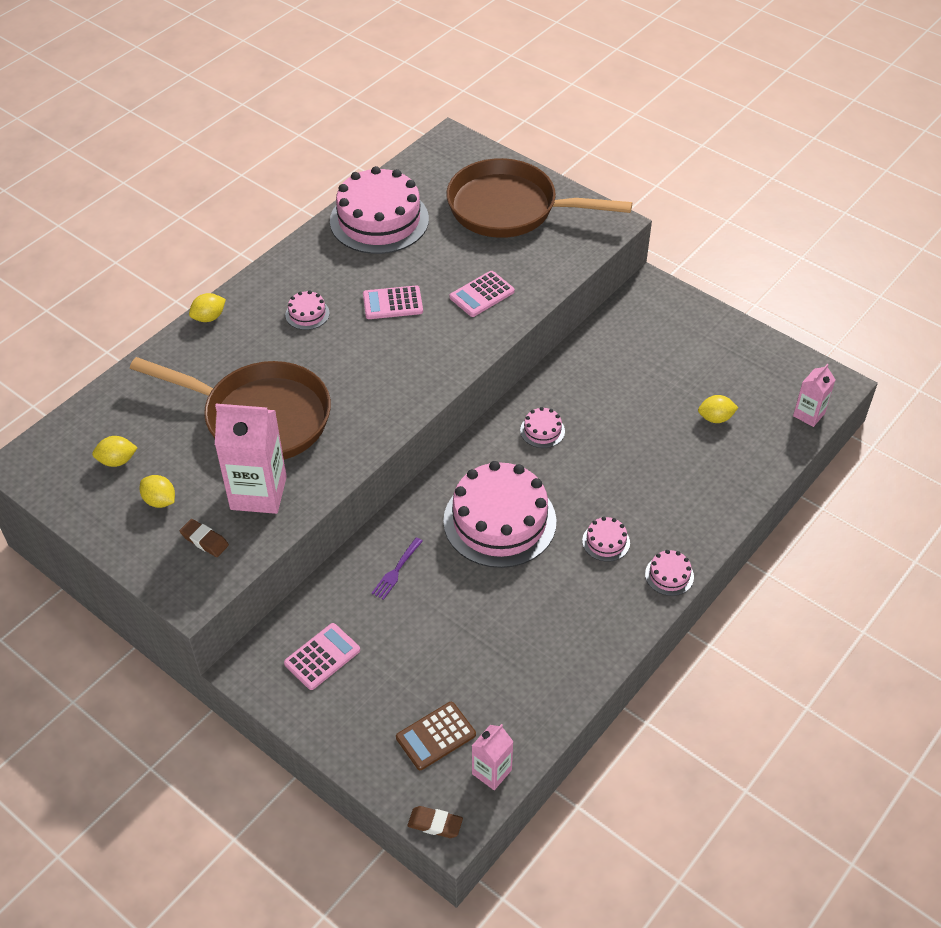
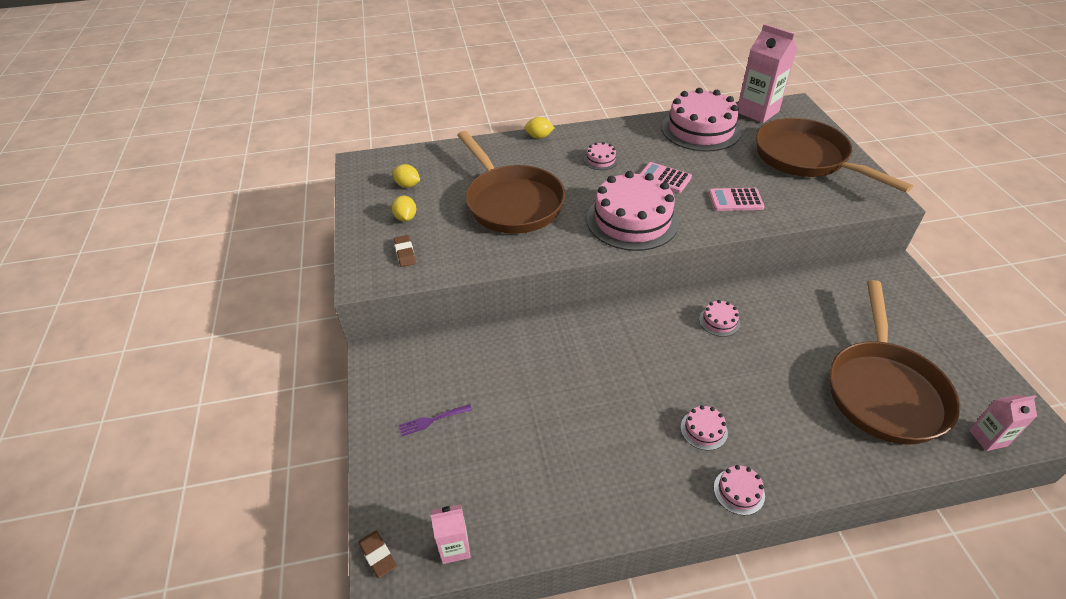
camera: 40 degrees right, 5 degrees down
(258, 493) = (465, 244): pink carton -> pink carton (757, 112)
(322, 657) = (425, 379): pink calculator -> none
(396, 570) = (527, 353): purple fork -> purple fork (433, 420)
(435, 736) = (442, 488): brown calculator -> none
(499, 521) = (631, 364): pink cake -> pink cake (632, 220)
(715, 418) = (884, 391): yellow lemon -> brown pan

